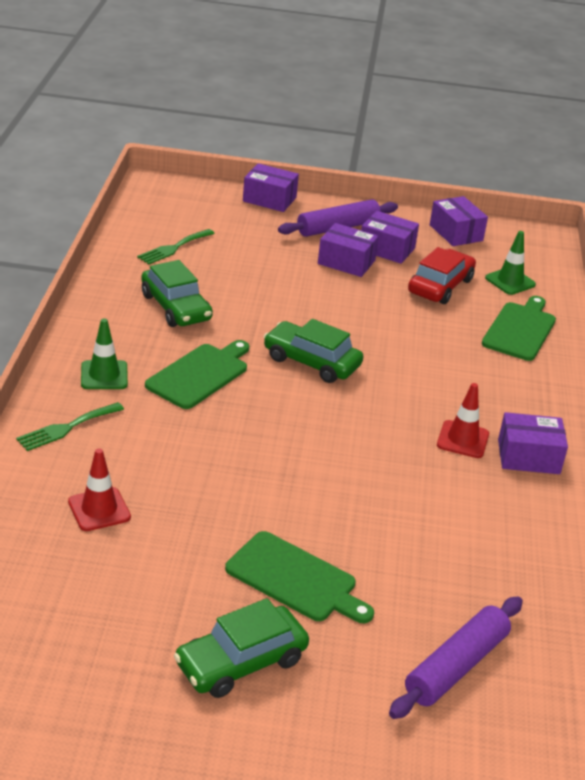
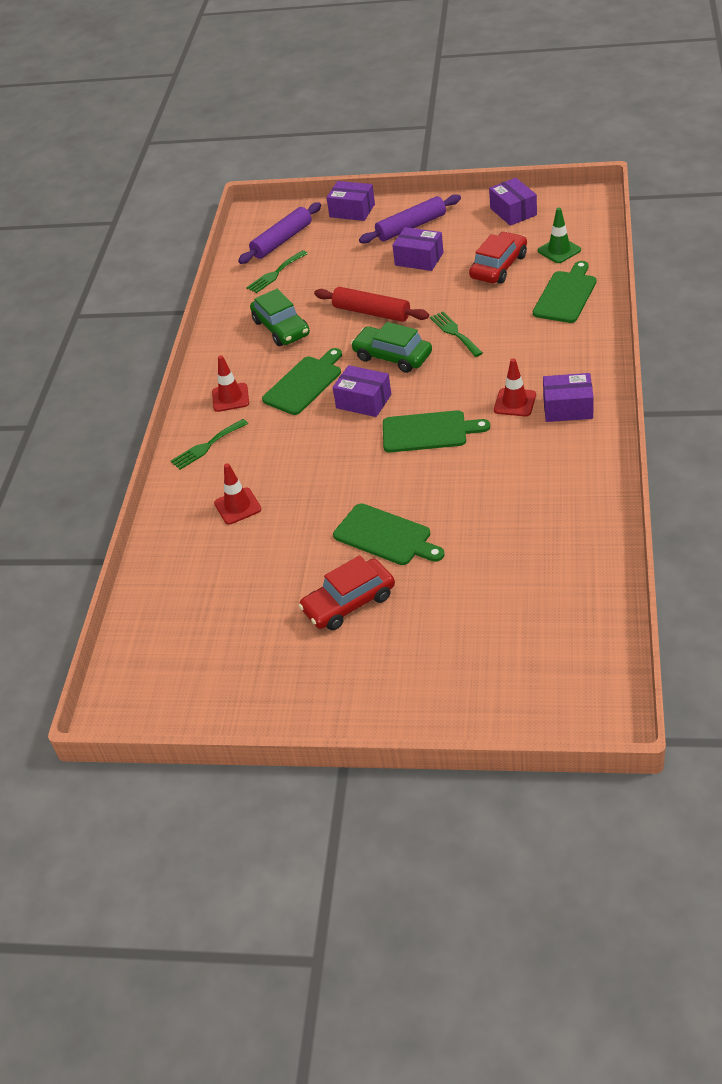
camera: 10 degrees right, 10 degrees up
(104, 375) = (230, 398): green traffic cone -> red traffic cone
(241, 662) = (349, 603): green car -> red car
(288, 309) = (371, 312): none -> red rolling pin
(354, 456) = (428, 432): none -> green cutting board
(386, 249) = (453, 239): purple box -> purple box (363, 401)
(388, 348) = (455, 333): none -> green fork
(456, 666) = (506, 582): purple rolling pin -> purple rolling pin (282, 240)

